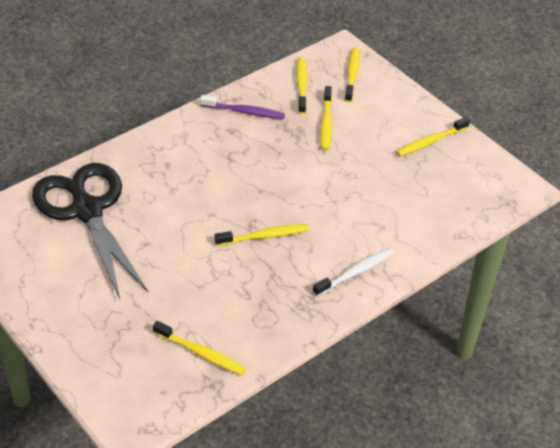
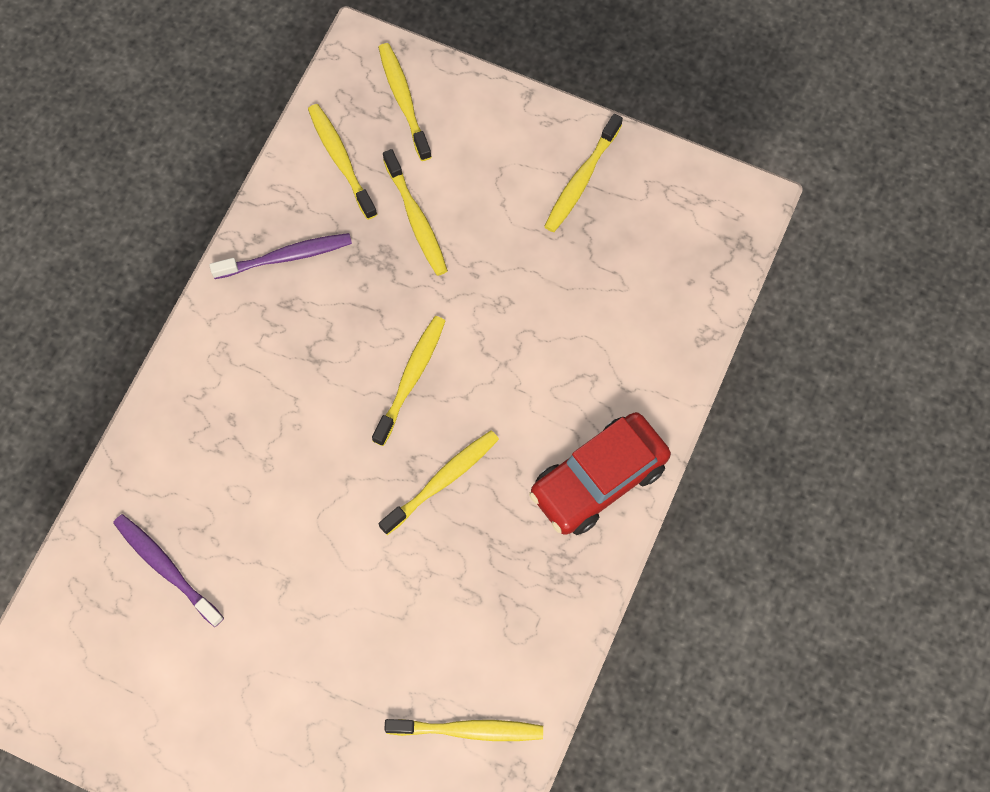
camera: 25 degrees left, 25 degrees up
(87, 211) = (166, 568): black scissors -> purple toothbrush
(277, 186) = (411, 378): none -> yellow toothbrush
(355, 272) = (598, 480): white toothbrush -> red car

